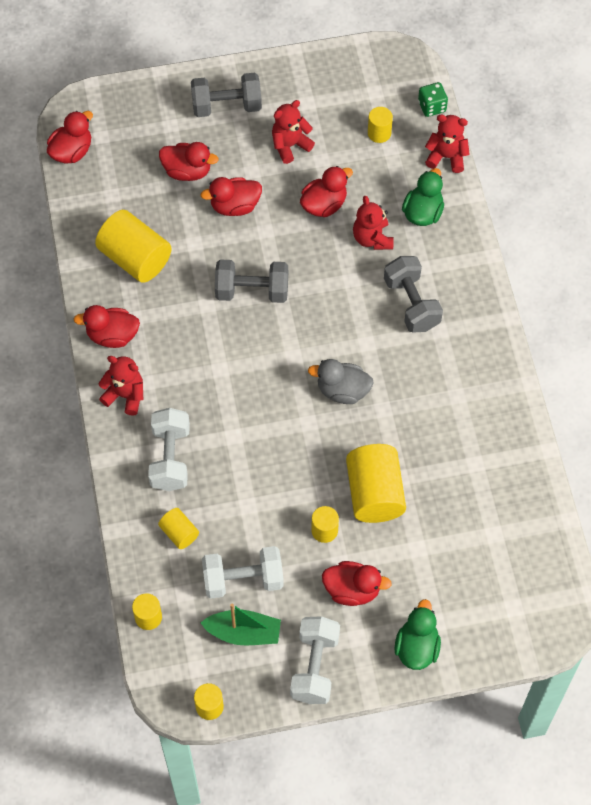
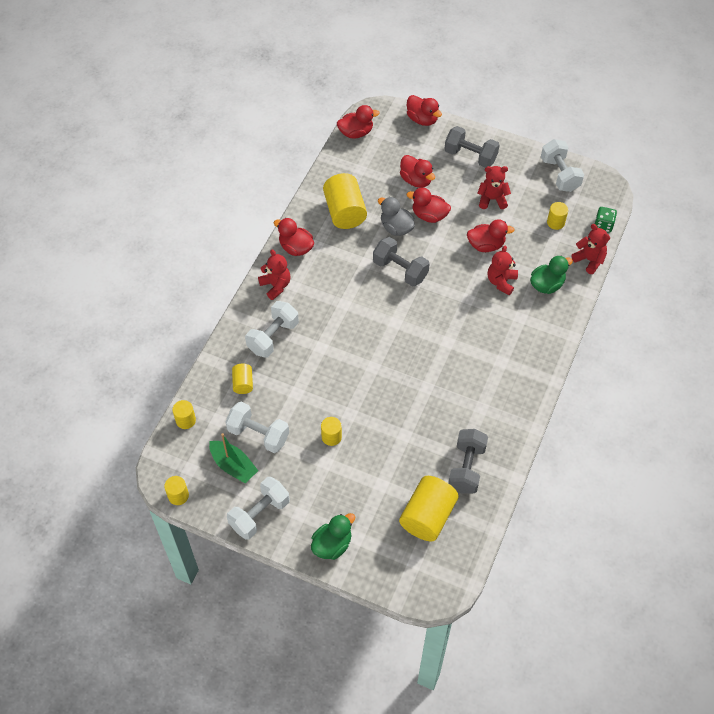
camera: 35 degrees right, 5 degrees down
(342, 72) = (559, 174): none -> white dumbbell
(342, 391) = (409, 361): grey duck -> grey duck (396, 228)
(352, 590) = (320, 483): red duck -> red duck (422, 119)
(374, 493) = (380, 434): yellow cylinder -> yellow cylinder (427, 516)
(411, 304) = (496, 335): grey dumbbell -> grey dumbbell (466, 468)

